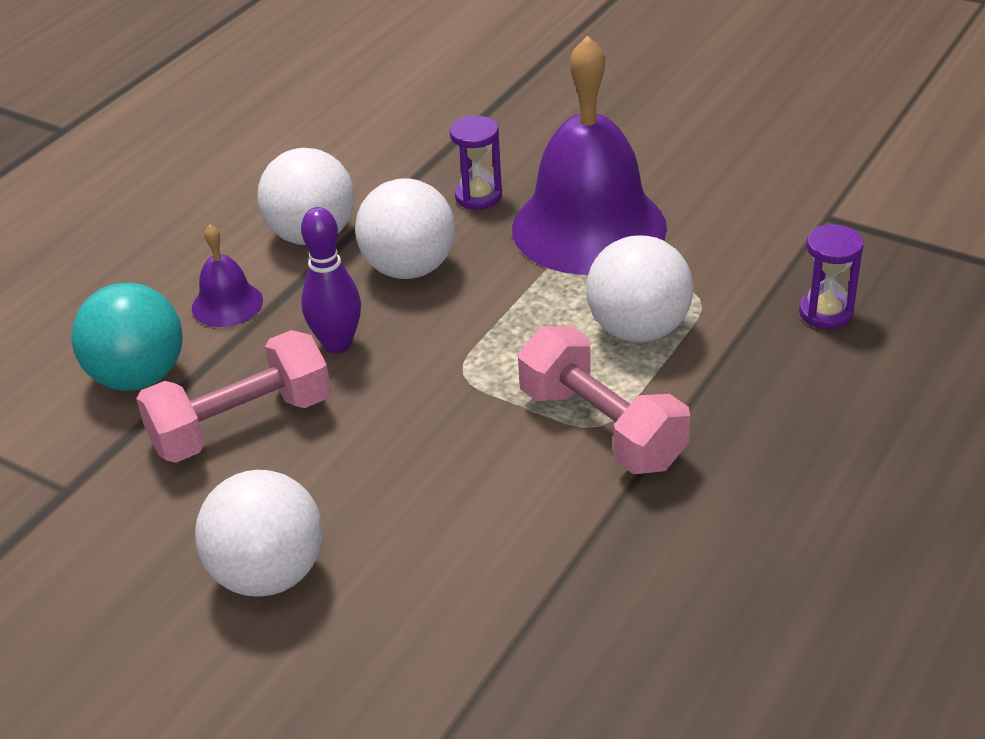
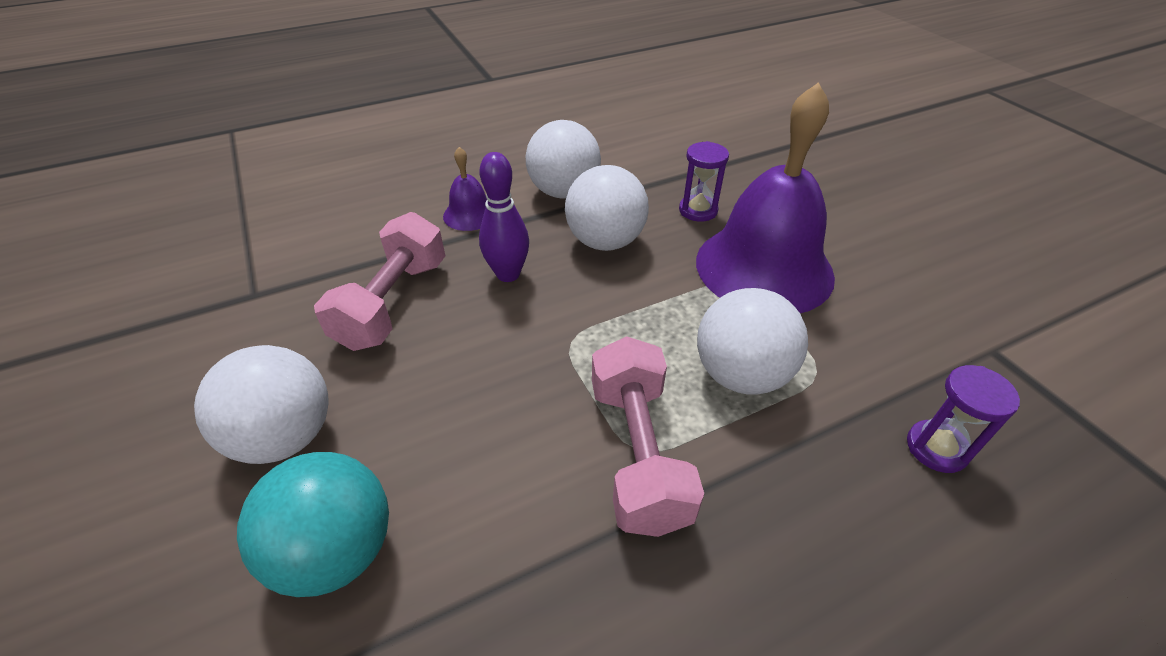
camera: 30 degrees right, 5 degrees up
(138, 377) = (373, 238): turquoise ball -> turquoise ball (337, 550)
(242, 424) = (393, 303): pink dumbbell -> pink dumbbell turned 75 degrees counterclockwise

